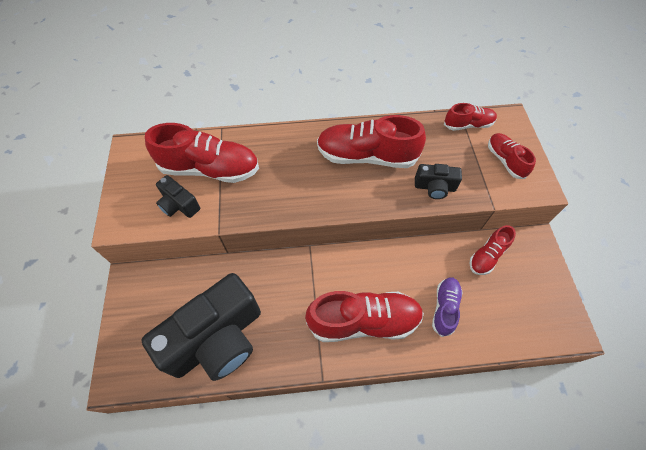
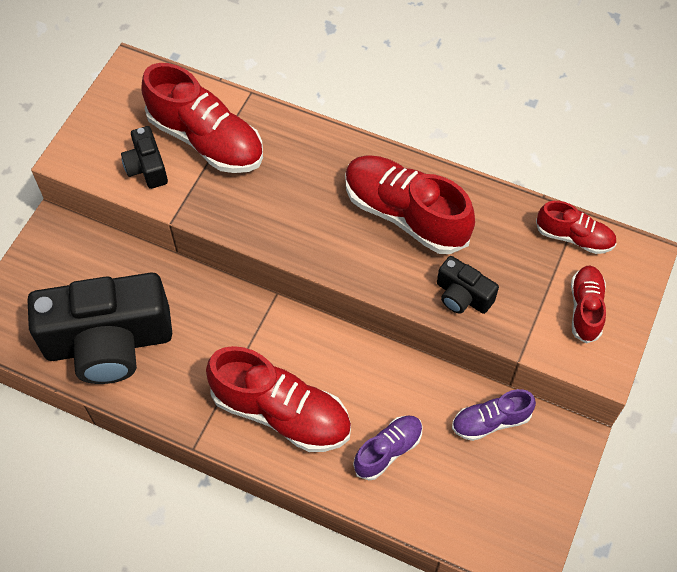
camera: 30 degrees right, 0 degrees up
(487, 256) = (491, 421): red shoe -> purple shoe

